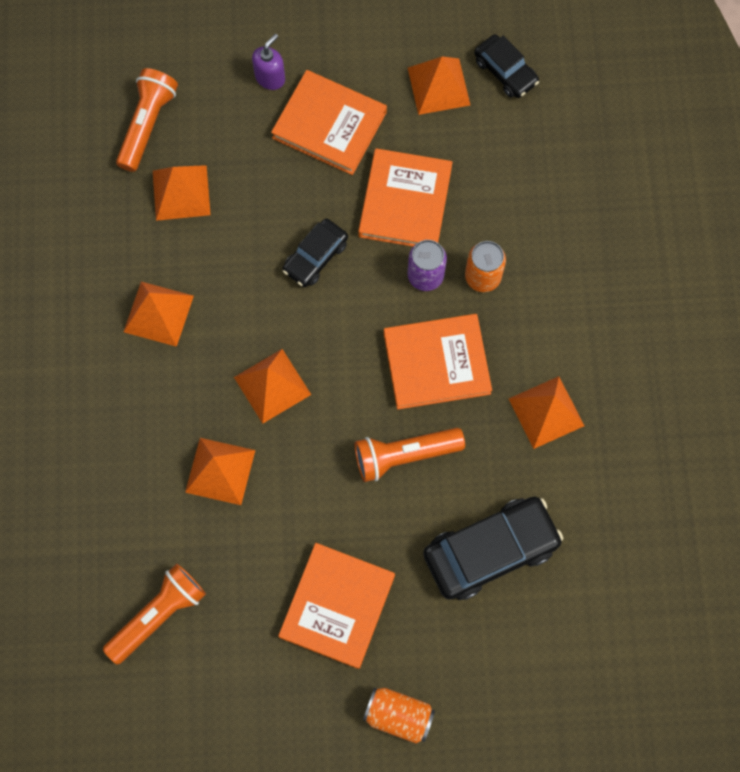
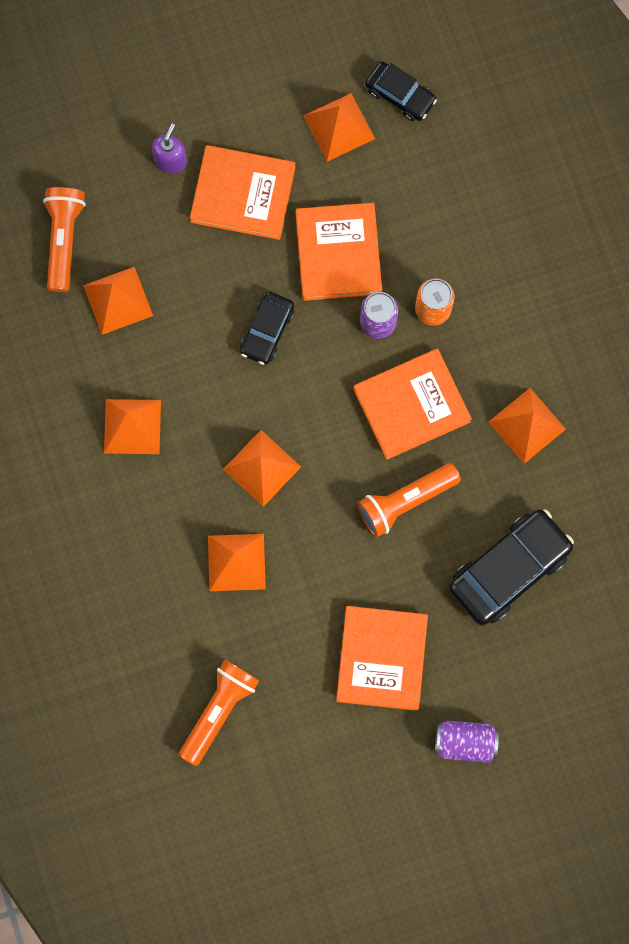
camera: 15 degrees left, 5 degrees up
(398, 715) = (465, 742): orange can -> purple can

